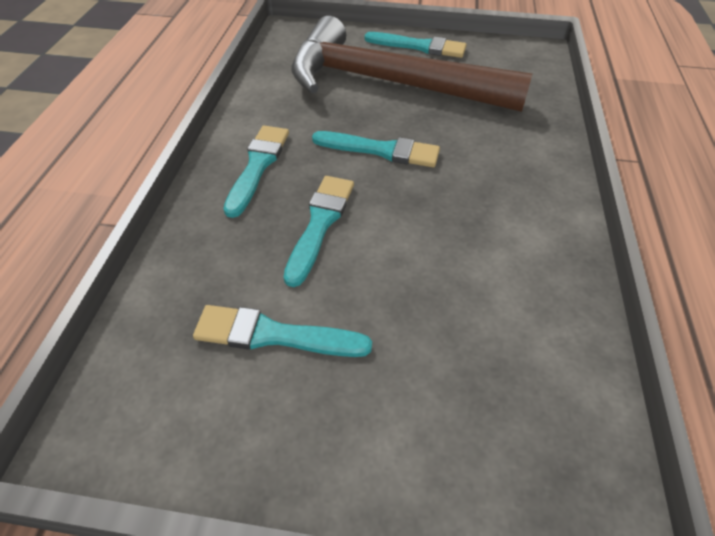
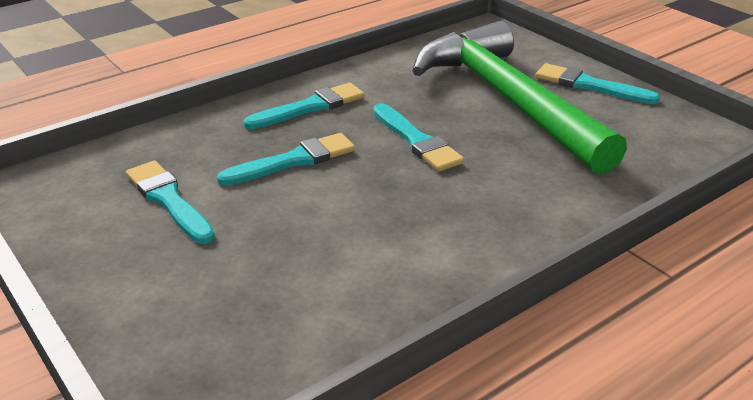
camera: 45 degrees right, 15 degrees down
(389, 83) = (507, 100): brown hammer -> green hammer
(420, 46) = (589, 85): turquoise brush -> turquoise brush turned 150 degrees clockwise

